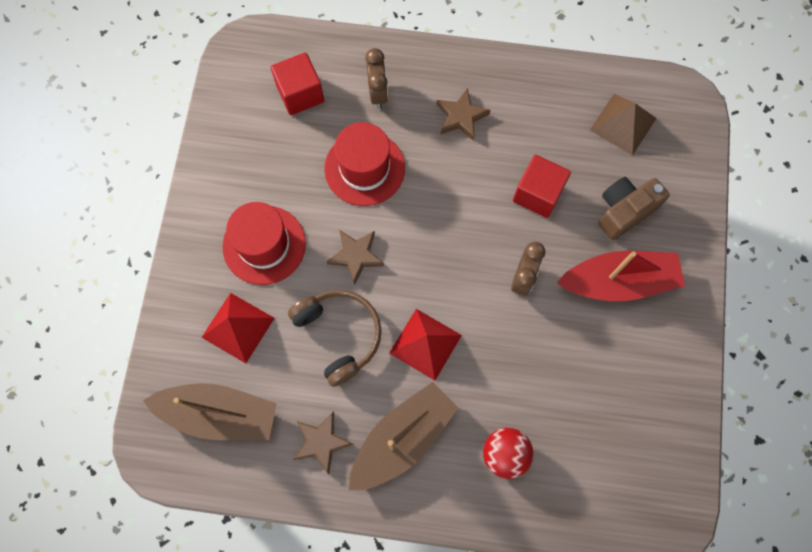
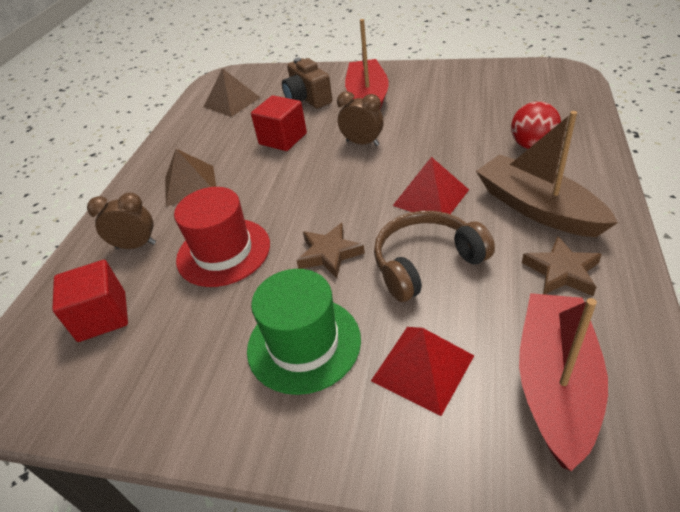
camera: 80 degrees left, 30 degrees down
(219, 414) = (555, 384): brown boat -> red boat
(264, 245) = (304, 344): red hat -> green hat
(461, 117) = (190, 185): brown star -> brown pyramid

